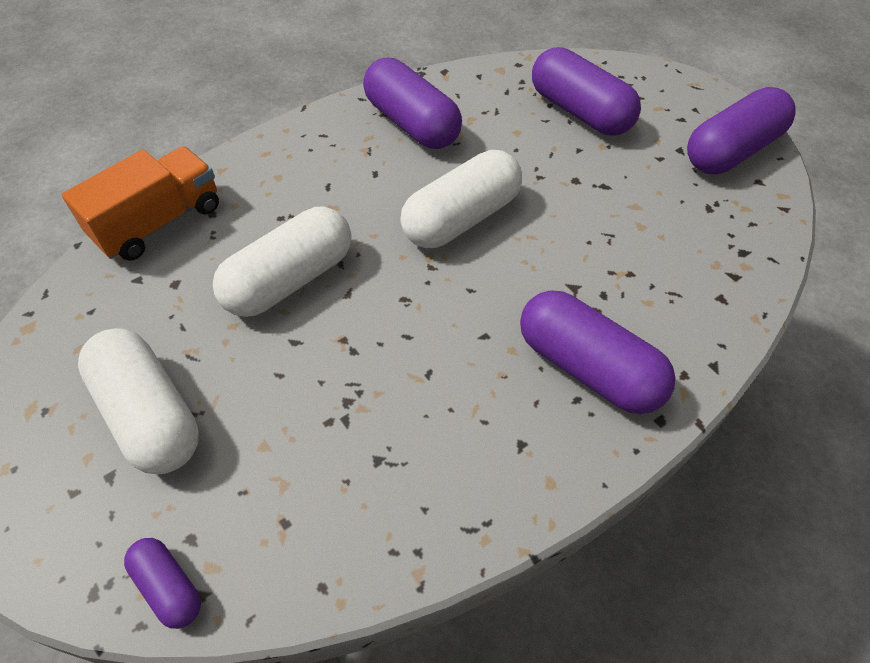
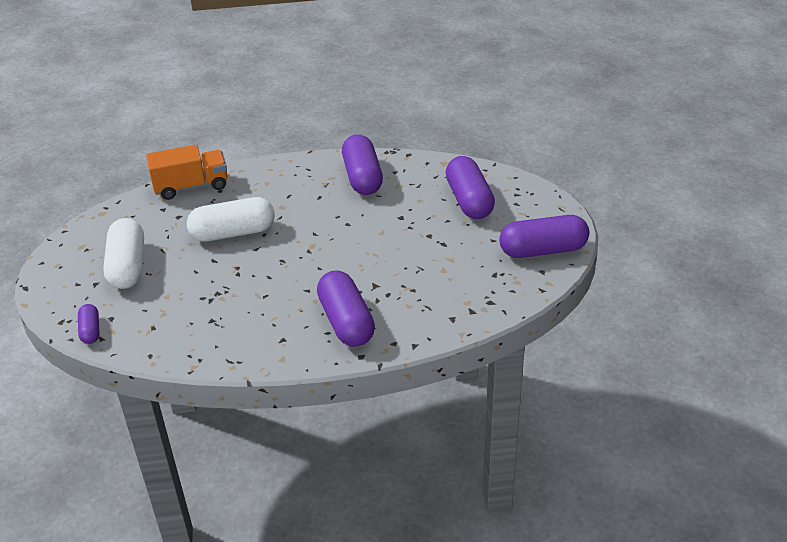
camera: 30 degrees right, 15 degrees down
(461, 218) = (345, 233): white capsule -> none

